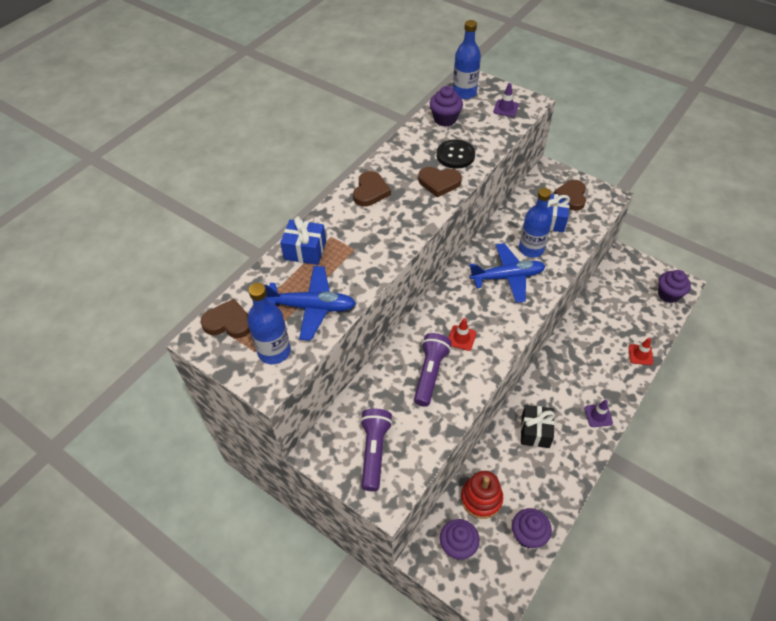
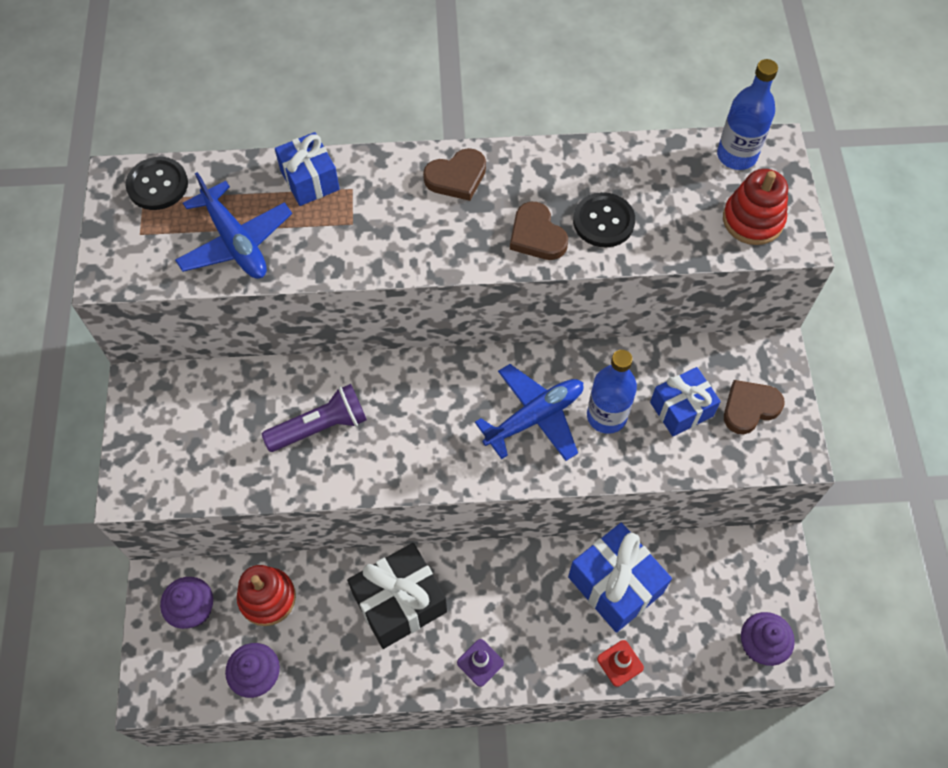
camera: 50 degrees right, 10 degrees up
(228, 322) = (157, 185): brown heart -> black button
(274, 351) = (152, 251): blue bottle -> none
(374, 451) = (178, 439): purple flashlight -> none
(445, 119) = (661, 168): purple cupcake -> none
(461, 338) = (397, 426): red traffic cone -> none
(505, 108) = (753, 220): purple traffic cone -> red stacking toy
(507, 277) = (534, 417): blue plane -> blue plane turned 75 degrees counterclockwise
(535, 431) = (399, 603): black gift -> black gift, size x1.55
(596, 329) = (615, 585): none -> blue gift

